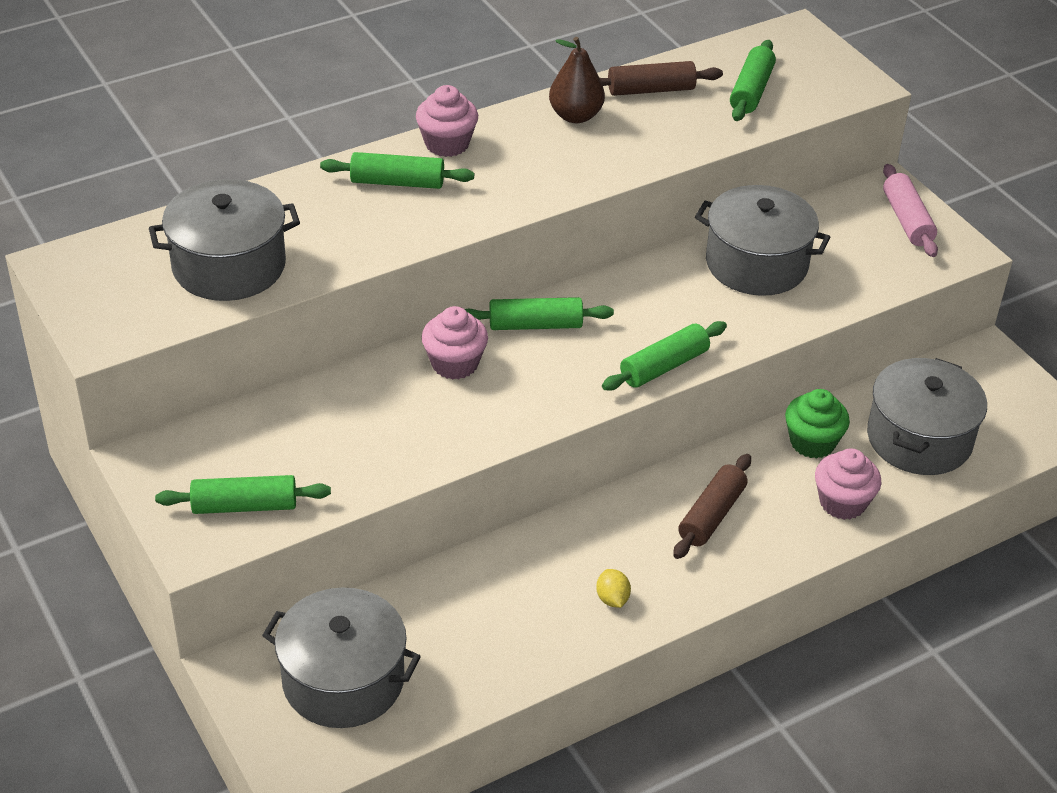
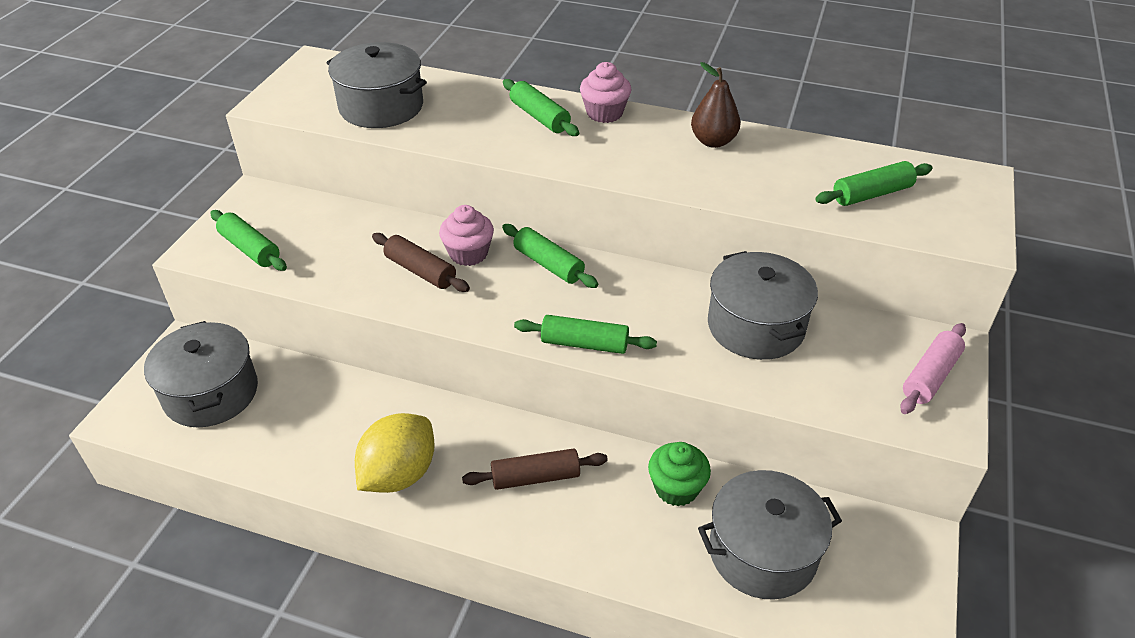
camera: 50 degrees right, 0 degrees up
(612, 599) = (399, 474): yellow lemon -> yellow lemon, size x2.41
(651, 90) = (794, 154): brown rolling pin -> brown rolling pin (420, 271)
(842, 502) = (634, 546): pink cupcake -> none

